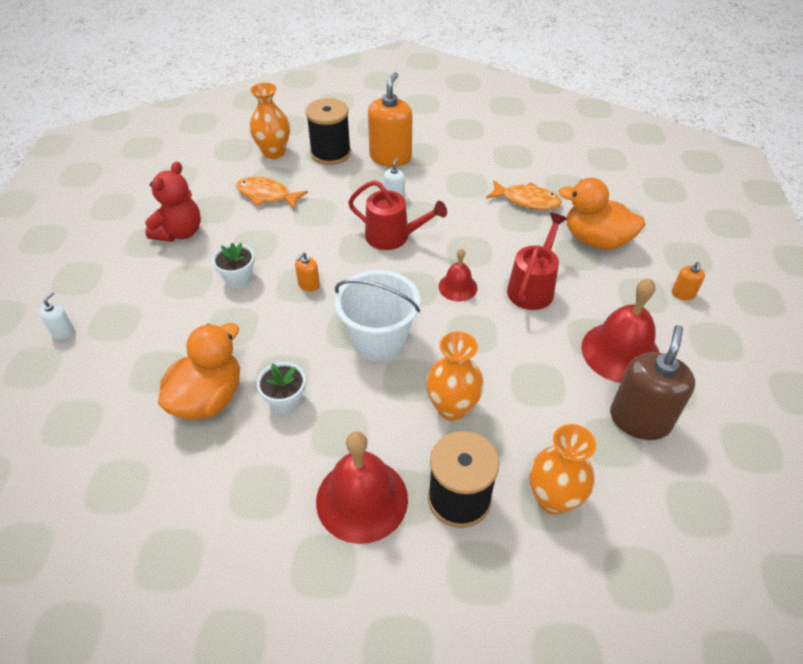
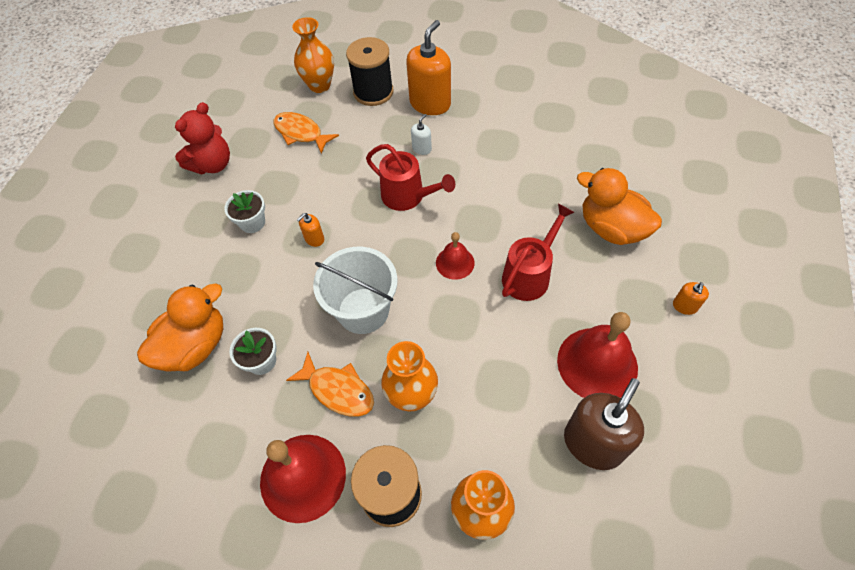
camera: 15 degrees right, 10 degrees up
(63, 331) = (89, 256): white soap dispenser -> none
(527, 200) = (553, 171): orange fish -> orange fish (338, 390)

